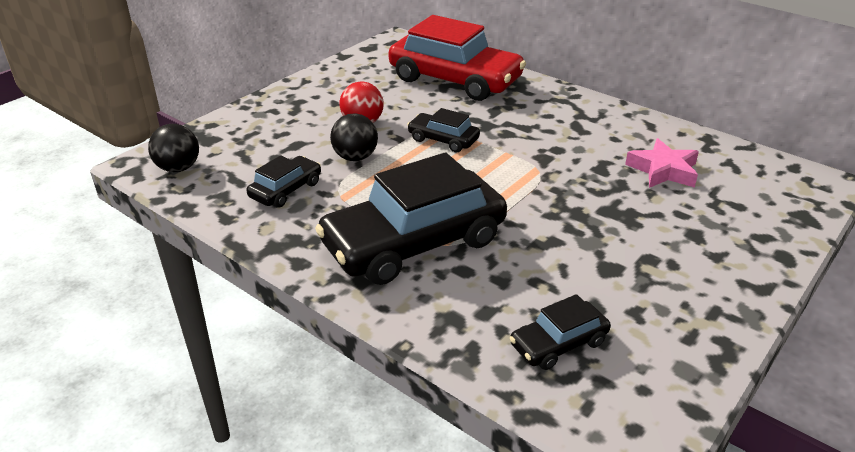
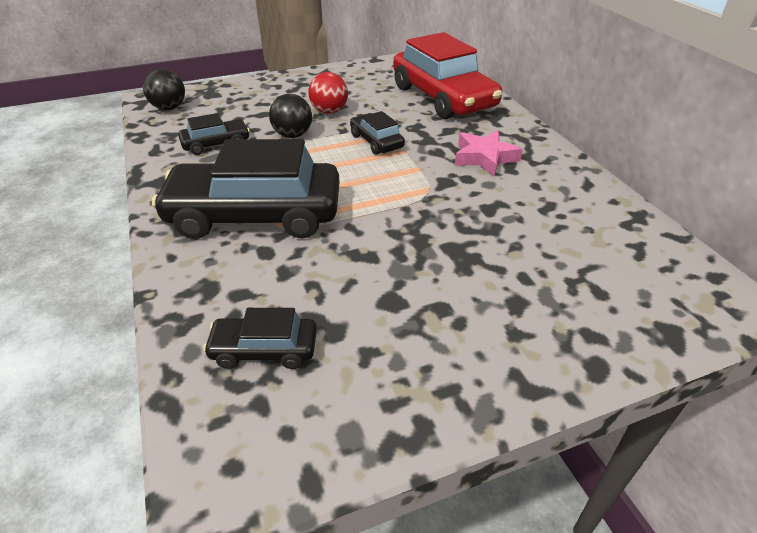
camera: 30 degrees right, 5 degrees up
(663, 170) = (553, 230): pink star -> pink star (484, 158)

